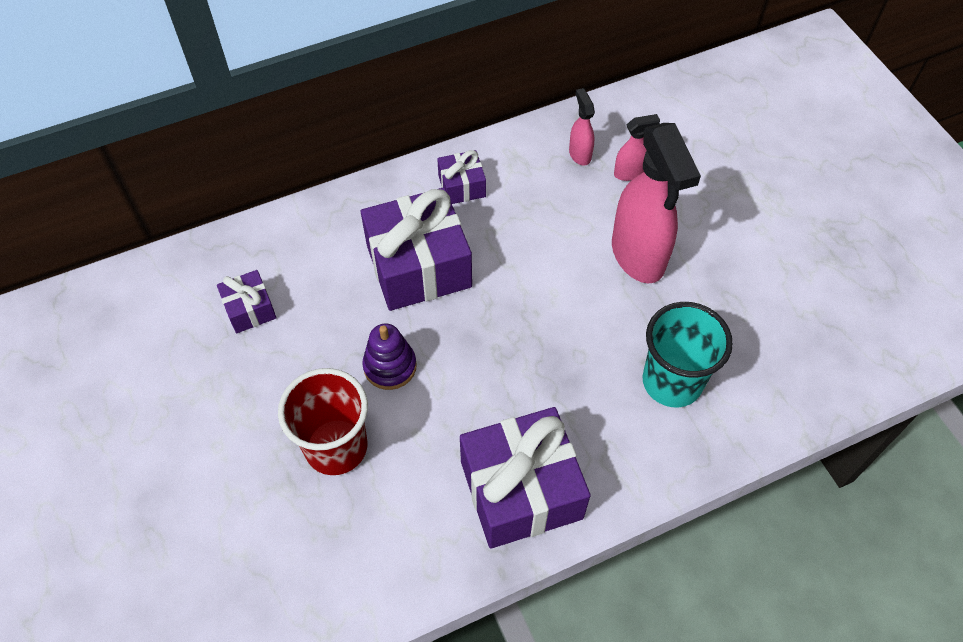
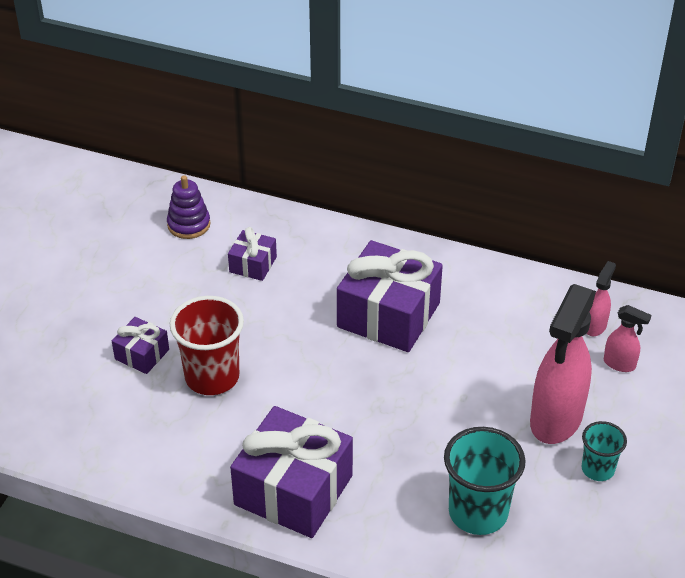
camera: 45 degrees right, 15 degrees down
(390, 366) = (298, 358): purple stacking toy -> purple stacking toy (189, 225)
(462, 186) = (479, 288): purple gift -> purple gift (142, 354)
(708, 272) = (597, 469): none -> turquoise cup

